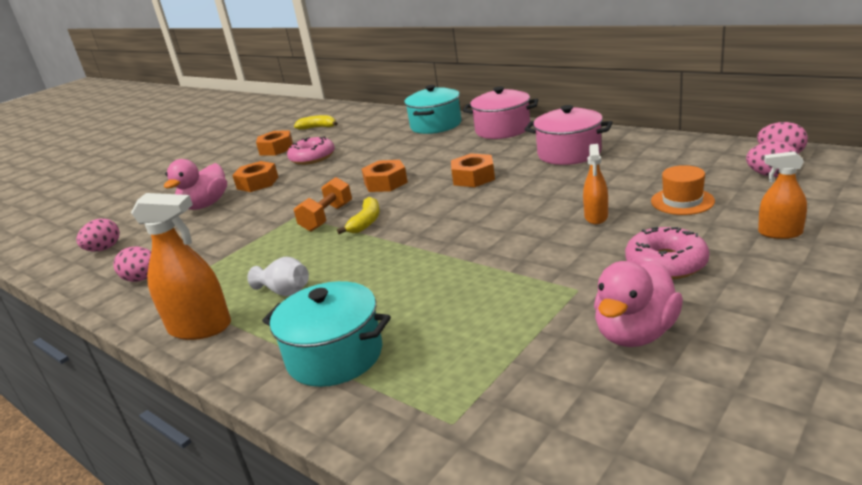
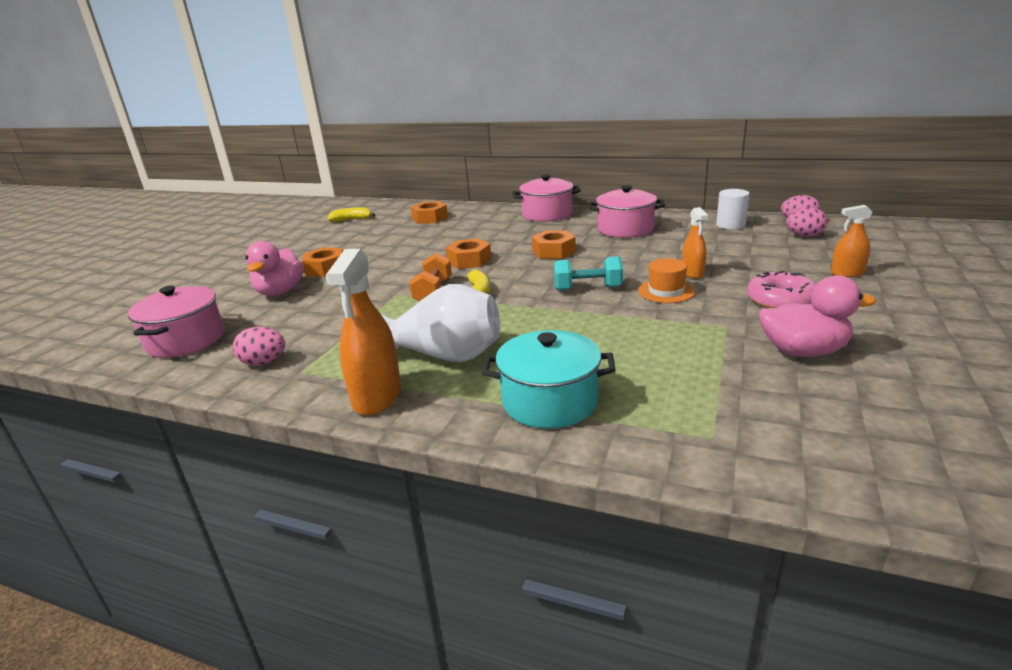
camera: 20 degrees left, 0 degrees up
(104, 249) = (186, 340): pink egg -> pink pot
(200, 327) = (377, 397): orange spray bottle -> orange spray bottle turned 105 degrees clockwise
(276, 149) = (320, 239): orange nut -> orange nut (430, 218)
(285, 291) = (445, 356): white vase -> white vase, size x1.94
(312, 158) = (369, 244): pink donut -> none
(436, 125) = (477, 213): turquoise pot -> none
(471, 226) = (588, 288): none -> turquoise dumbbell
(635, 333) = (803, 351): pink duck -> pink duck turned 105 degrees counterclockwise
(682, 201) = (753, 257): orange hat -> orange hat (666, 291)
(693, 154) = (730, 225): none -> white cylinder

